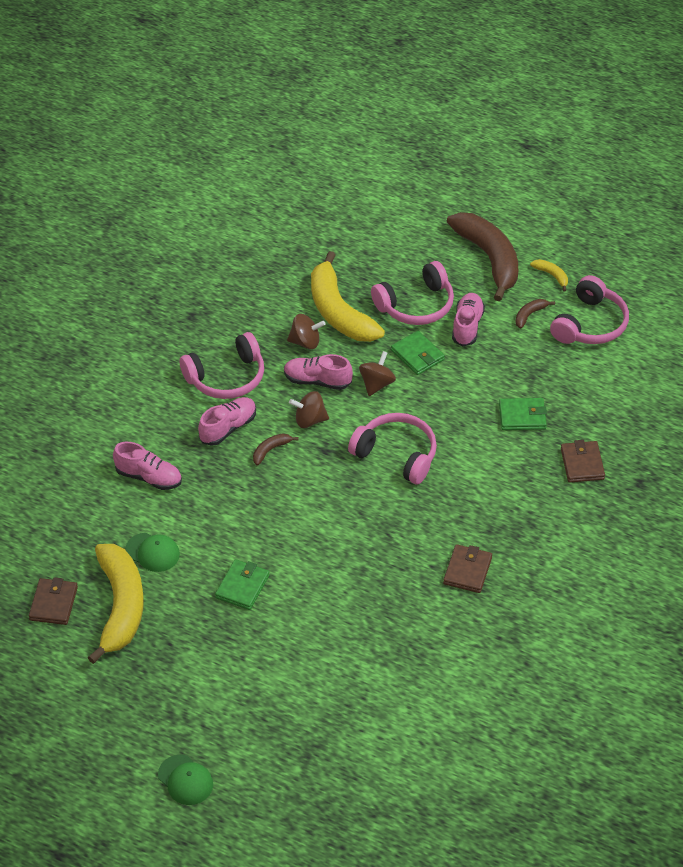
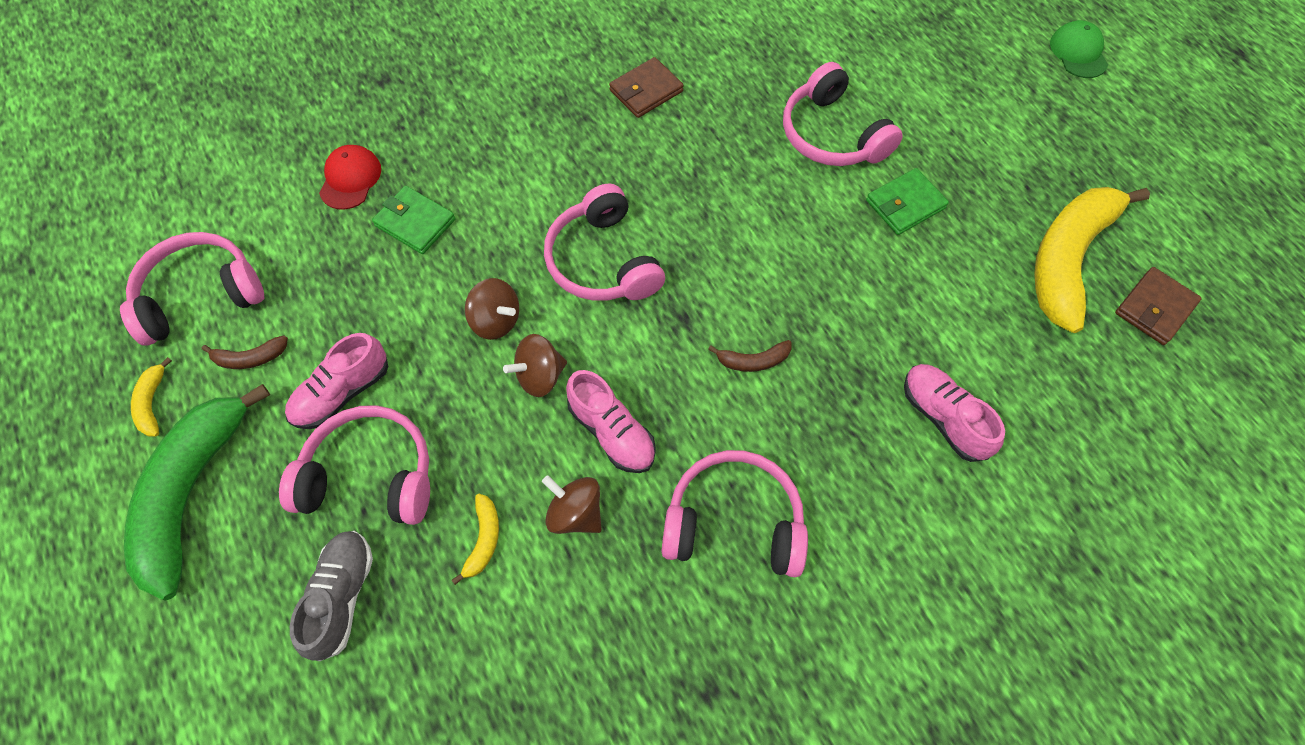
camera: 145 degrees left, 15 degrees up
(152, 552) = (993, 305): green cap -> none
(228, 428) = (787, 431): pink shoe -> none
(309, 420) = (670, 375): brown spinning top -> brown spinning top (496, 321)
(321, 609) = (832, 134): none -> pink headphones
(338, 311) = (483, 540): yellow banana -> yellow banana, size x0.40
(381, 263) = (342, 596): none -> grey shoe
(417, 355) = (448, 388): green wallet -> none
(489, 259) = (193, 492): brown banana -> green banana
(582, 464) = (415, 131): brown wallet -> none
(586, 418) = (350, 179): none -> red cap

